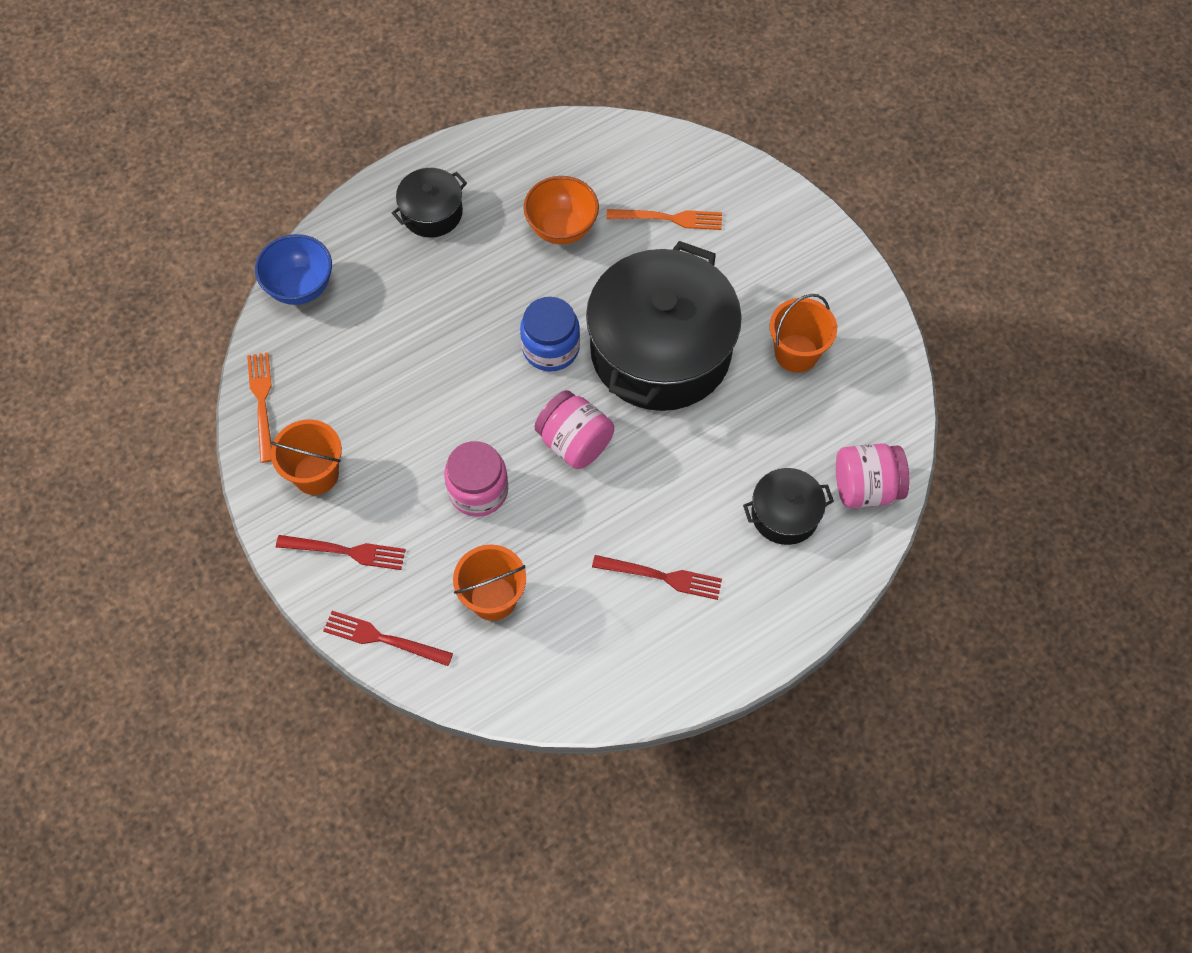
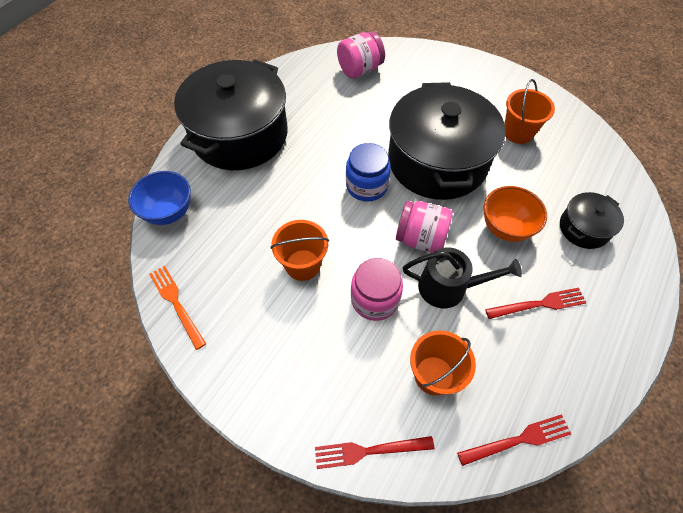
camera: 25 degrees left, 5 degrees down
(316, 474) = (245, 340): orange bucket -> orange bucket (303, 265)
(346, 551) = (300, 391): red fork -> red fork (518, 440)
(432, 213) = (239, 135): black pot -> black pot, size x2.18
(562, 228) = (330, 115): orange bowl -> orange bowl (505, 228)
(570, 513) = (448, 287): none -> black watering can
(669, 218) = (392, 88): orange fork -> none
(866, 487) = (617, 192): pink jar -> pink jar (360, 70)

